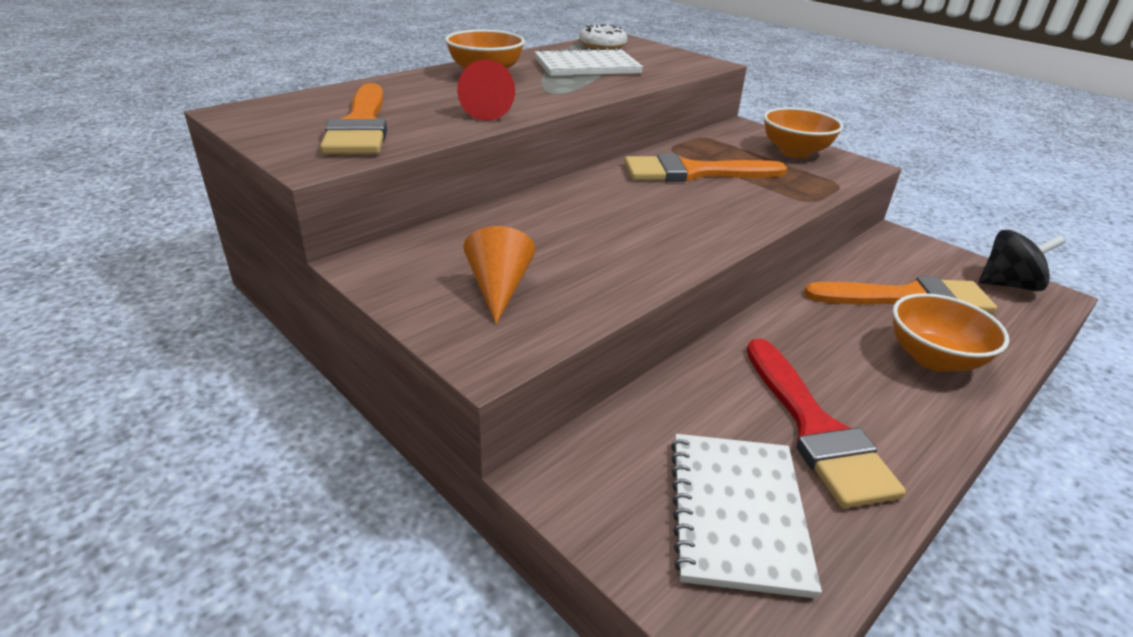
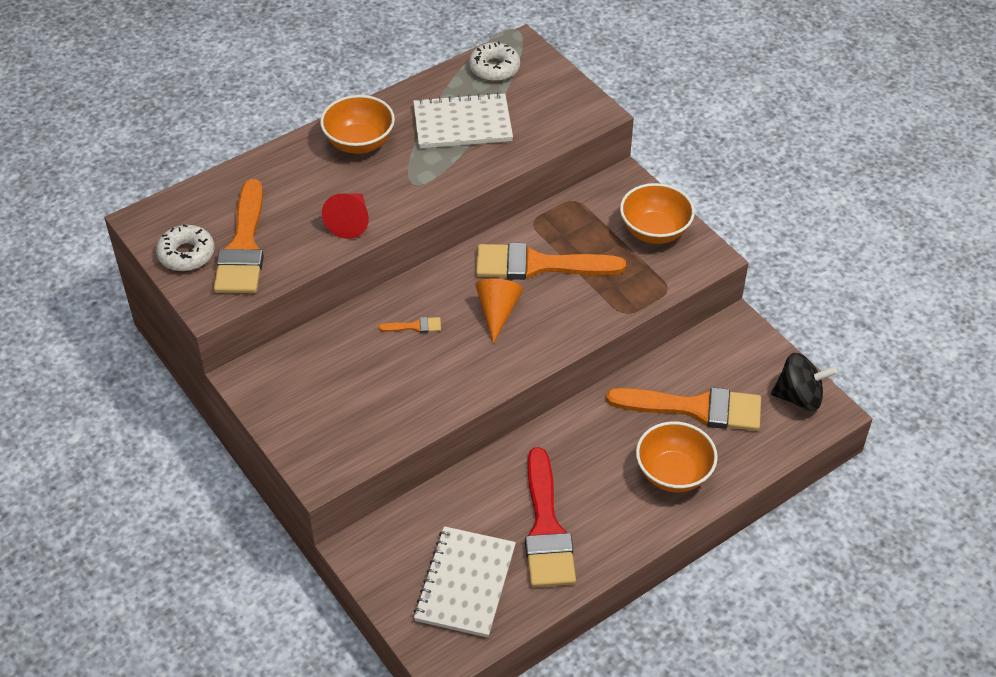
camera: 10 degrees right, 15 degrees up
(286, 131) = (186, 254): none -> white donut
(499, 288) = (337, 410): orange cone -> orange cone (497, 312)
(577, 216) = (414, 326): none -> orange brush

